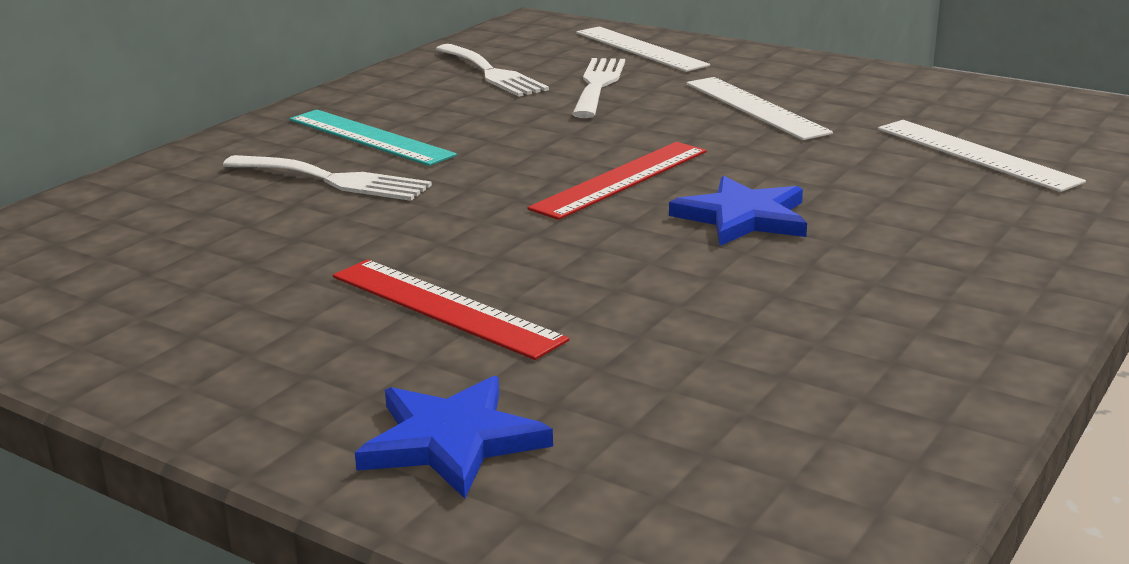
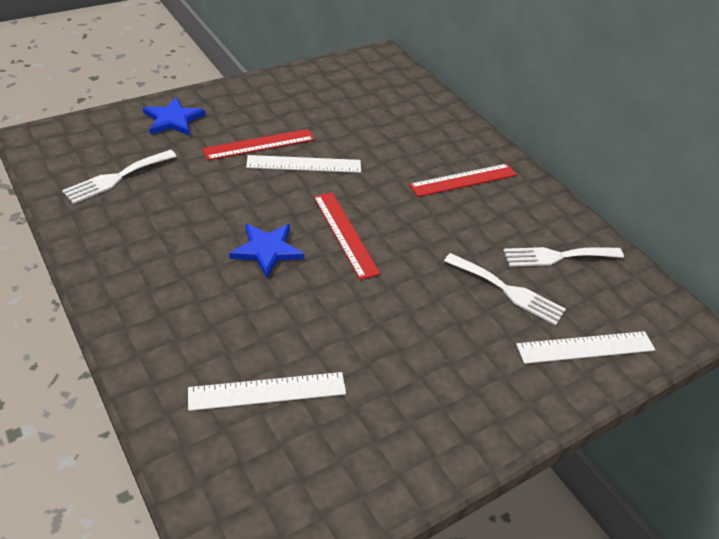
camera: 110 degrees right, 20 degrees up
(333, 180) = (410, 155): white fork -> white fork (117, 178)
(370, 137) = (463, 180): turquoise ruler -> red ruler
(755, 108) = (420, 338): white ruler -> white ruler (304, 164)

